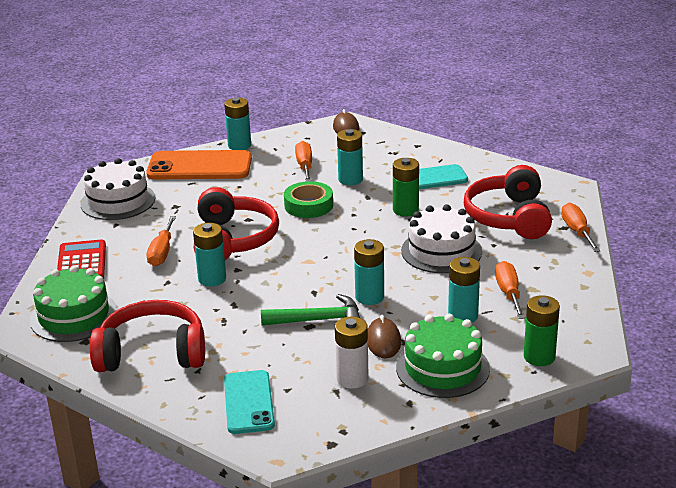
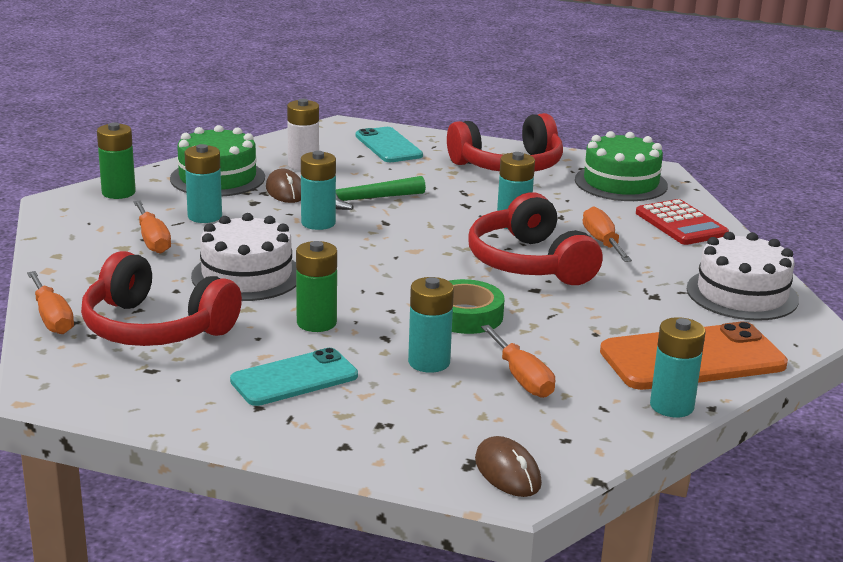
camera: 160 degrees right, 5 degrees down
(509, 217) = (155, 328): red headphones -> red headphones turned 135 degrees clockwise

